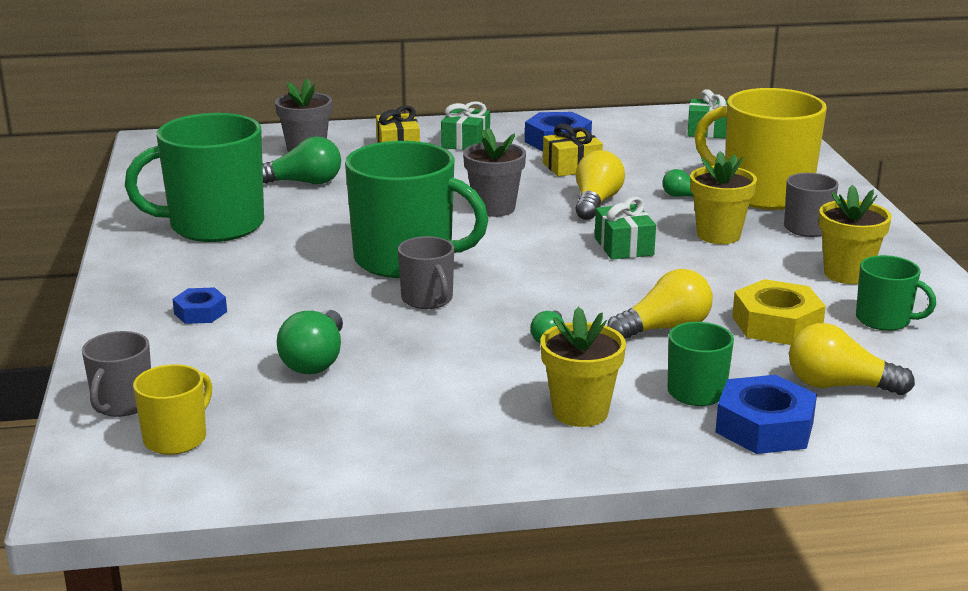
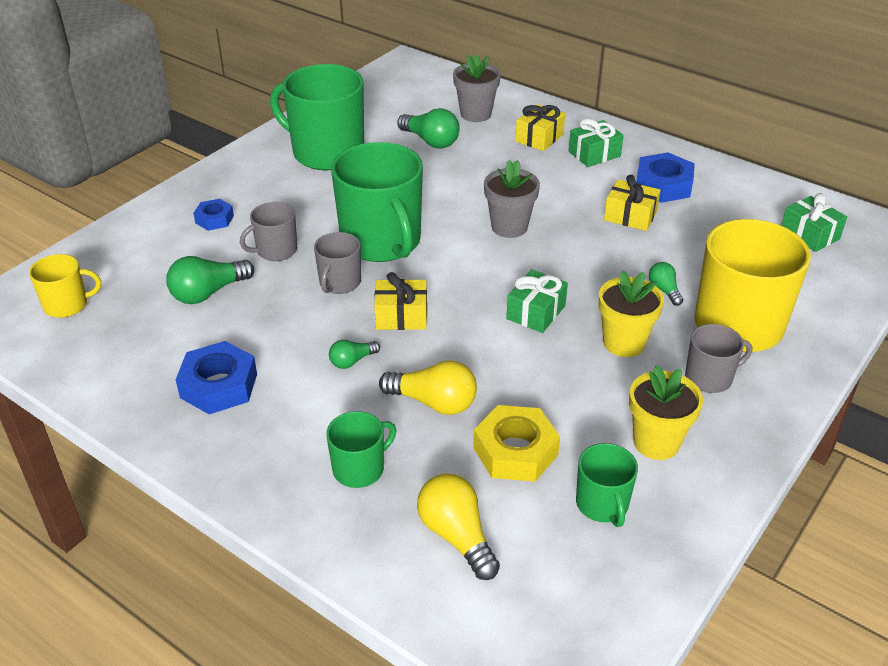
camera: 45 degrees right, 15 degrees up
(122, 404) = (83, 264): grey mug -> grey mug (276, 250)
(527, 295) = (401, 316): none -> yellow gift
(580, 412) = (268, 433): yellow flower pot -> none
(596, 203) = (587, 260): yellow light bulb -> none
(764, 427) = (347, 530): blue nut -> blue nut (219, 386)

